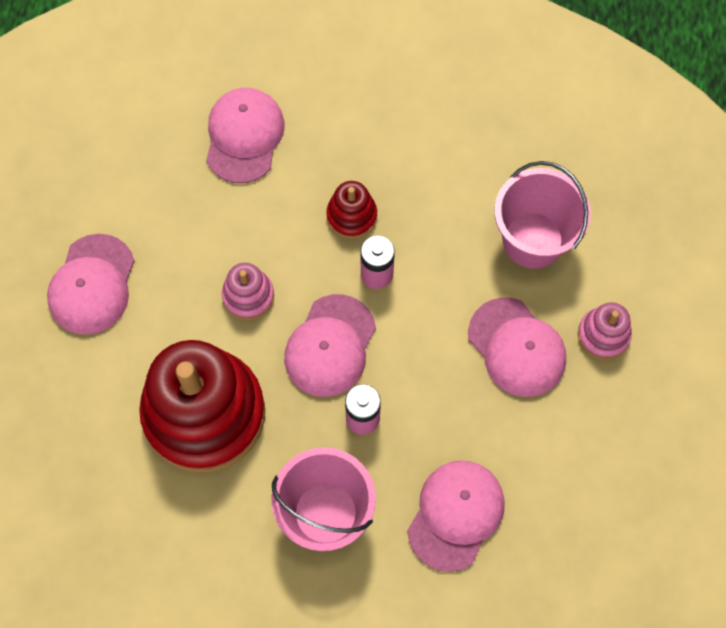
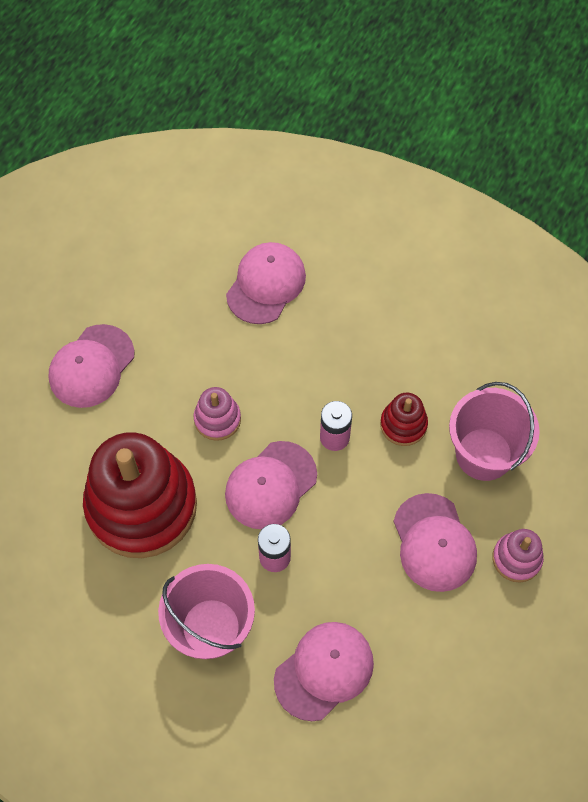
camera: 20 degrees right, 5 degrees down
(351, 216) = (332, 381): red stacking toy -> red stacking toy (403, 425)

